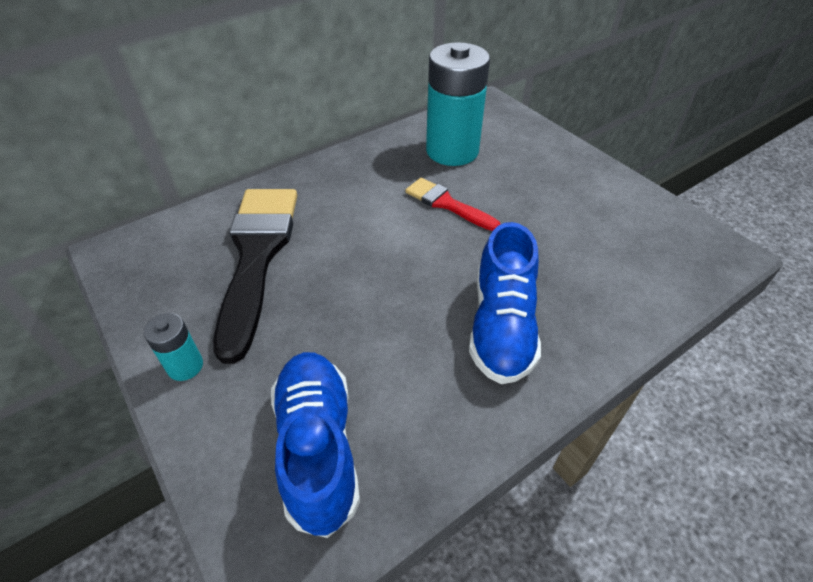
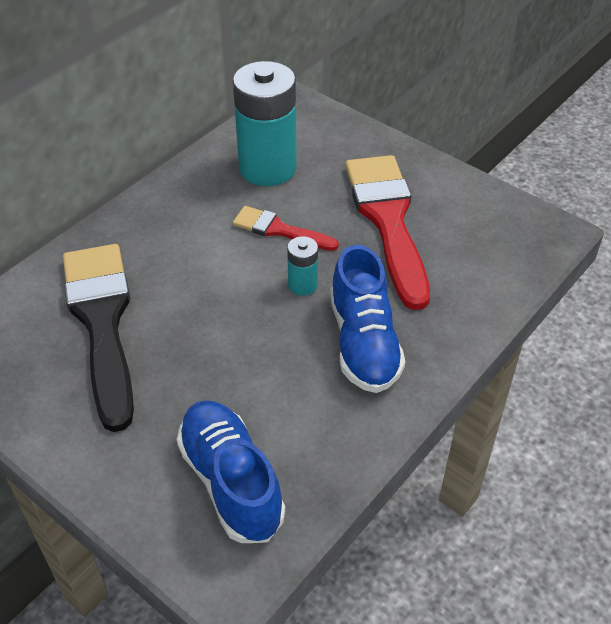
camera: 15 degrees left, 0 degrees up
(185, 366) = (78, 442): turquoise battery -> turquoise battery (302, 285)
(554, 213) = (388, 220): none -> red brush

